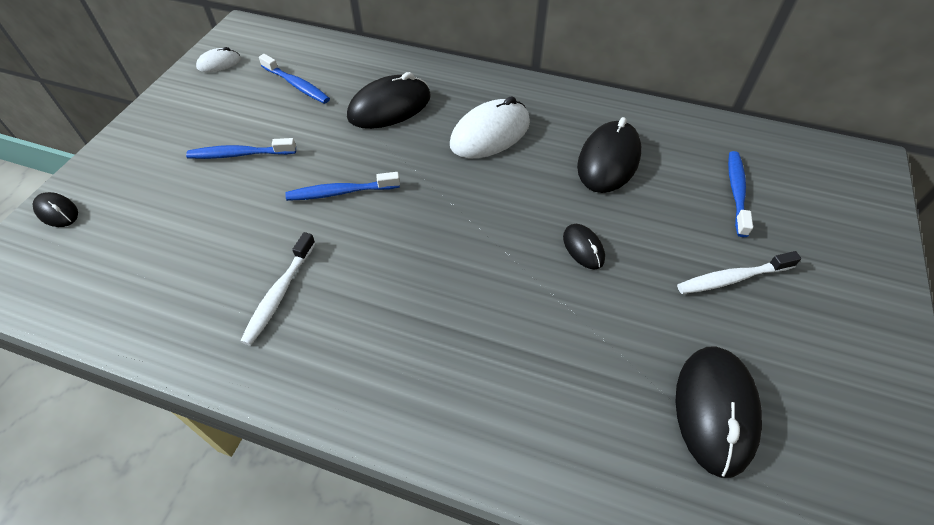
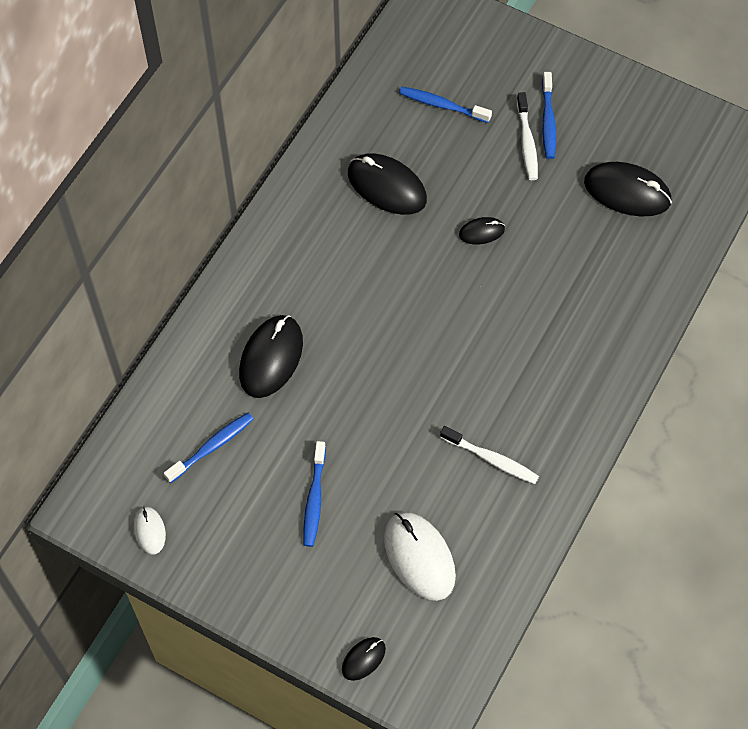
camera: 80 degrees left, 10 degrees up
(340, 192) = (385, 409): blue toothbrush -> blue toothbrush (548, 121)
(389, 107) = (271, 358): black mouse -> black mouse turned 45 degrees clockwise
(490, 134) = (331, 274): white mouse -> white mouse (419, 557)

